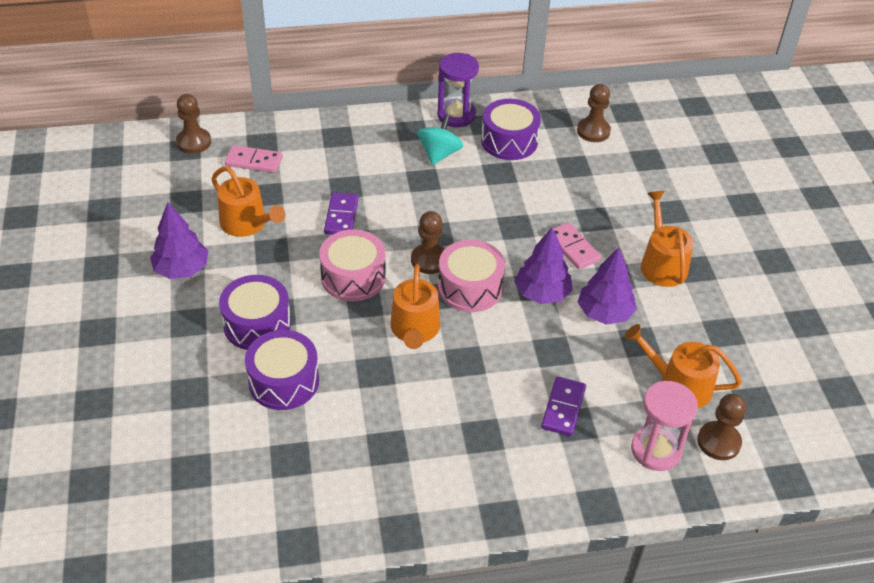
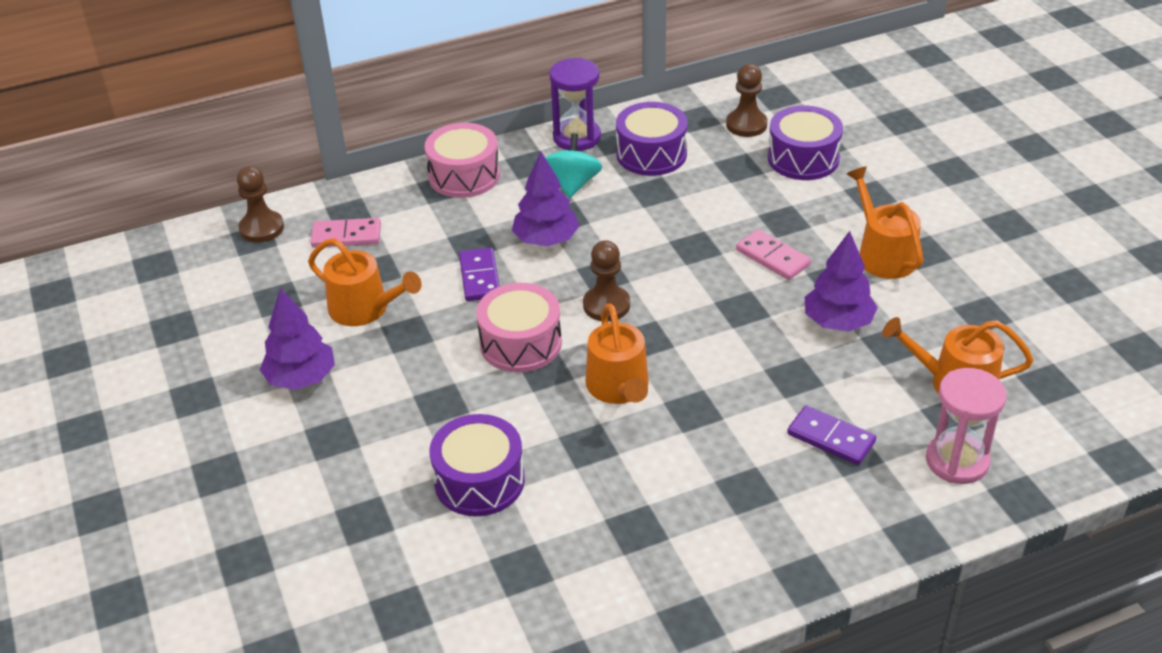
camera: 10 degrees left, 5 degrees down
(257, 324) = (421, 422): purple drum -> purple drum (803, 158)
(470, 287) = (667, 326): pink drum -> pink drum (464, 175)
(542, 293) = (756, 315): purple tree -> purple tree (546, 240)
(563, 408) = (831, 438): purple domino -> purple domino turned 60 degrees counterclockwise
(718, 442) = (1025, 436): brown pawn -> none

